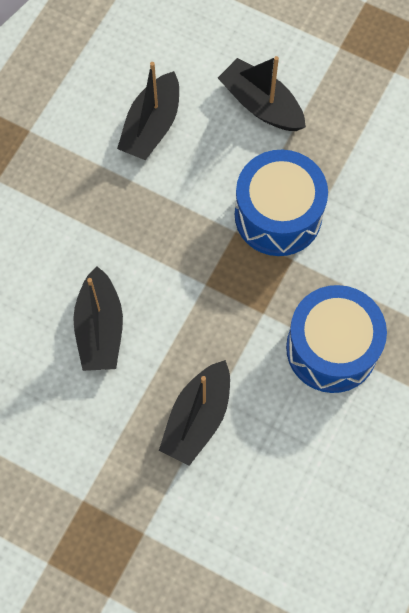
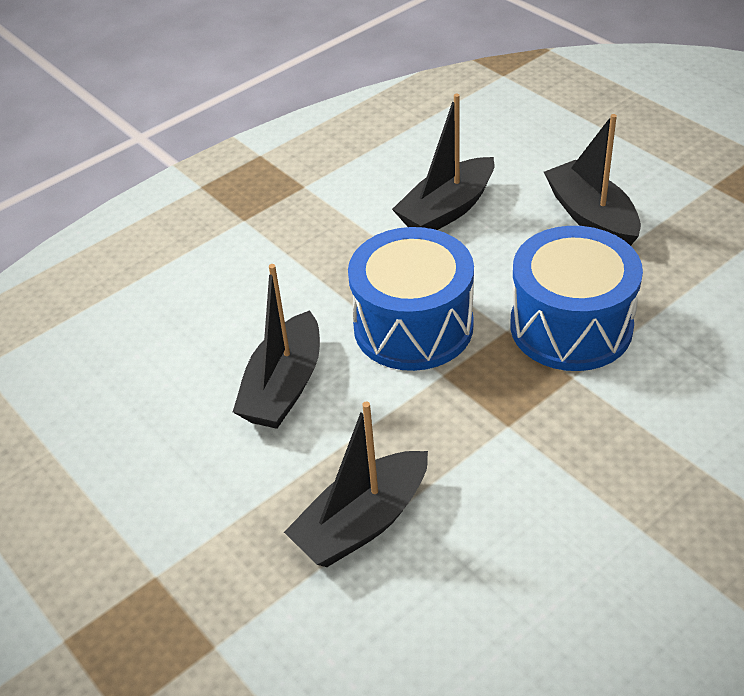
camera: 25 degrees right, 25 degrees down
(331, 348) = (592, 492): blue drum -> blue drum (413, 326)

